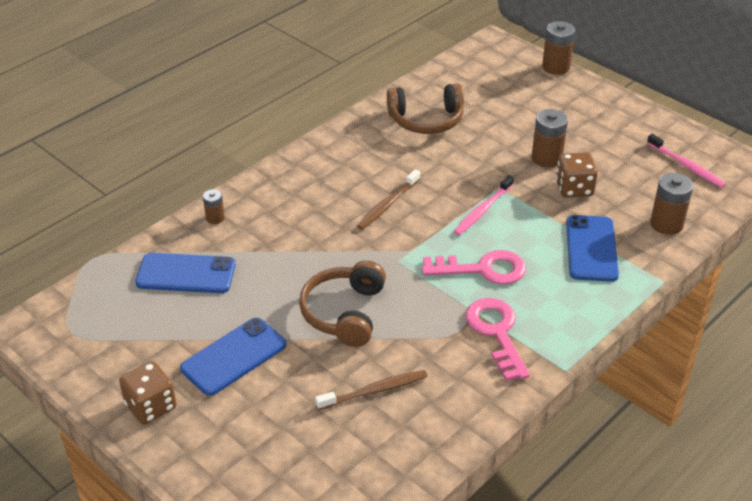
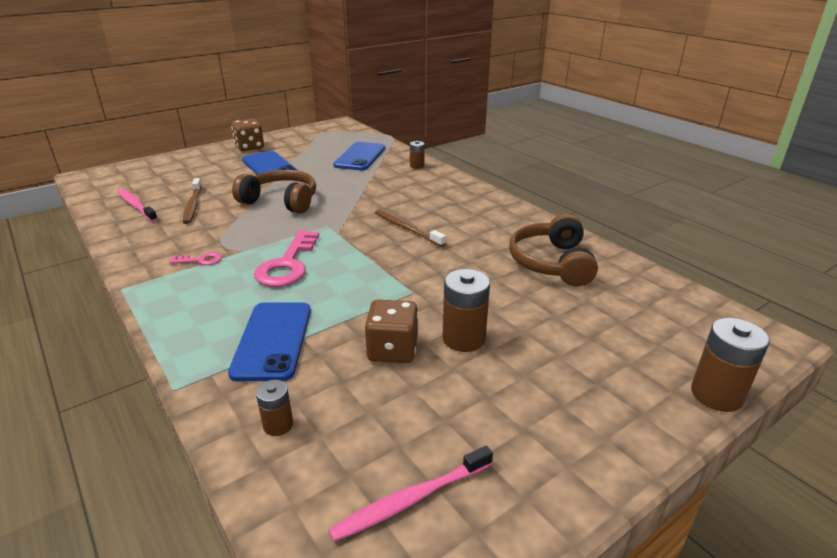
camera: 100 degrees right, 10 degrees down
(482, 210) = (377, 276): pink toothbrush -> pink toothbrush (136, 206)
(496, 333) = (201, 260): pink key -> pink key, size x0.47
(591, 248) = (272, 340): blue phone -> blue phone turned 75 degrees clockwise
(666, 224) = (278, 425): brown battery -> brown battery, size x0.57

